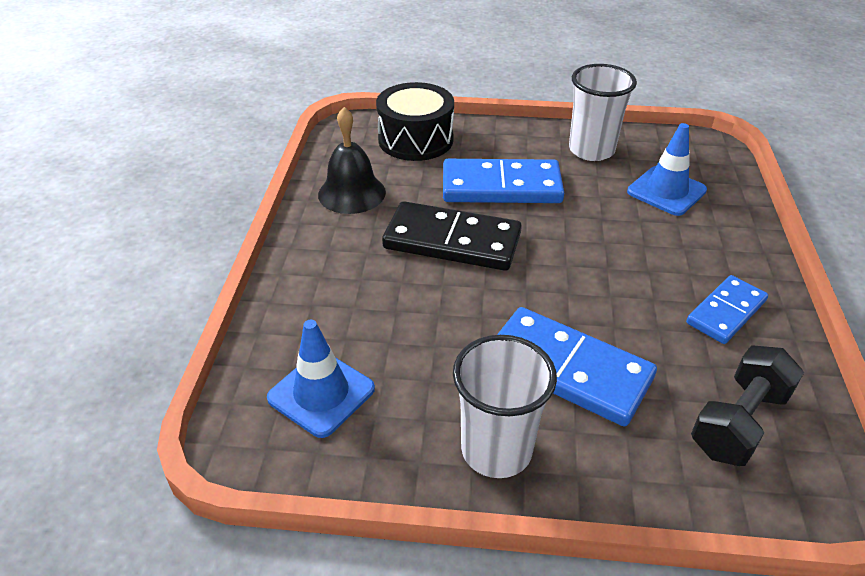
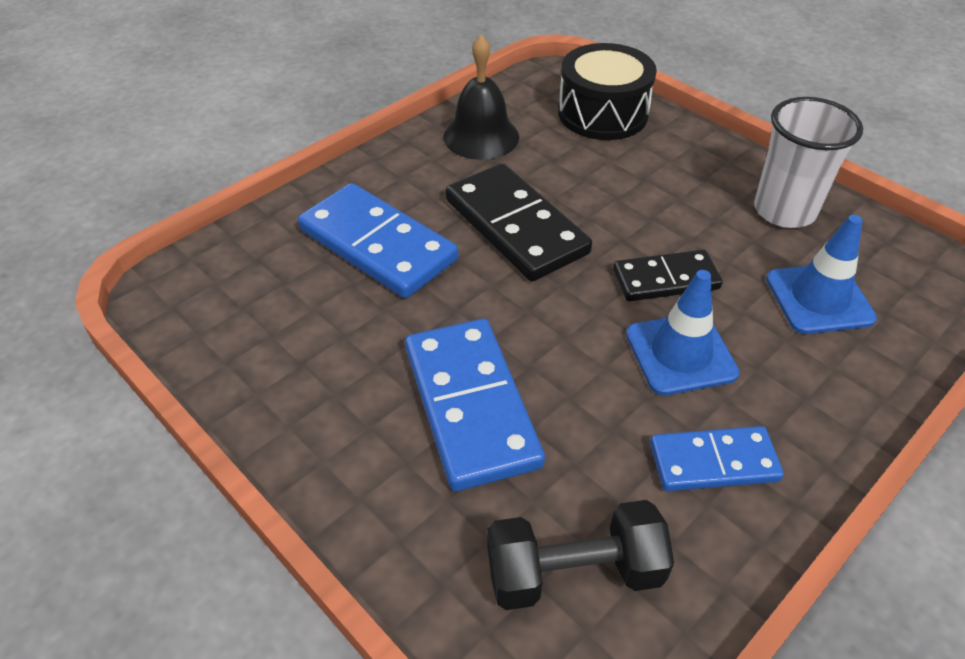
camera: 40 degrees right, 5 degrees up
(321, 393) = (254, 291): blue traffic cone -> blue traffic cone (680, 354)
(496, 450) = (322, 428): white cup -> none
(501, 186) = (631, 199): blue domino -> blue domino (378, 245)
(579, 224) = (666, 279): none -> black domino

